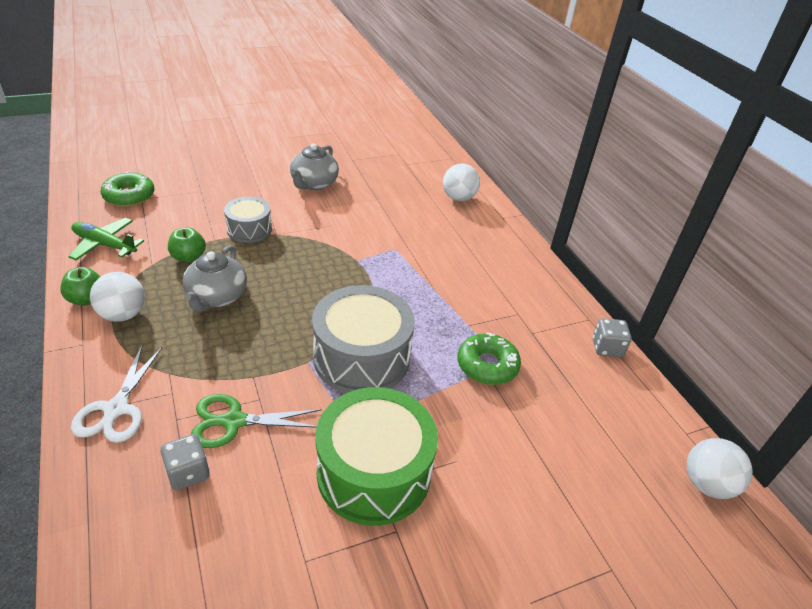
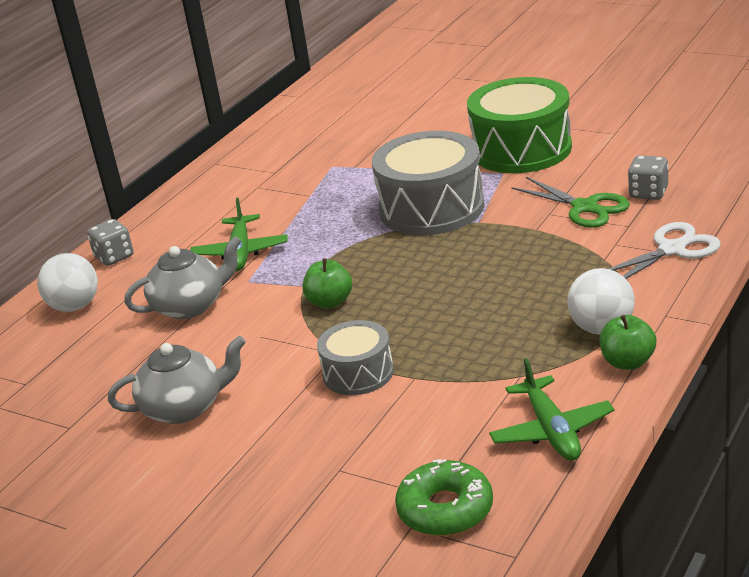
camera: 120 degrees left, 10 degrees down
(188, 257) = (469, 366): green apple -> green apple (330, 302)
(217, 297) = (490, 307): grey teapot -> grey teapot (190, 306)
(432, 262) = (240, 252): none -> green plane
(487, 365) = (348, 168): green donut -> none
(607, 348) = (245, 144): grey dice -> grey dice (114, 257)
(706, 484) = (337, 79): white ball -> none

